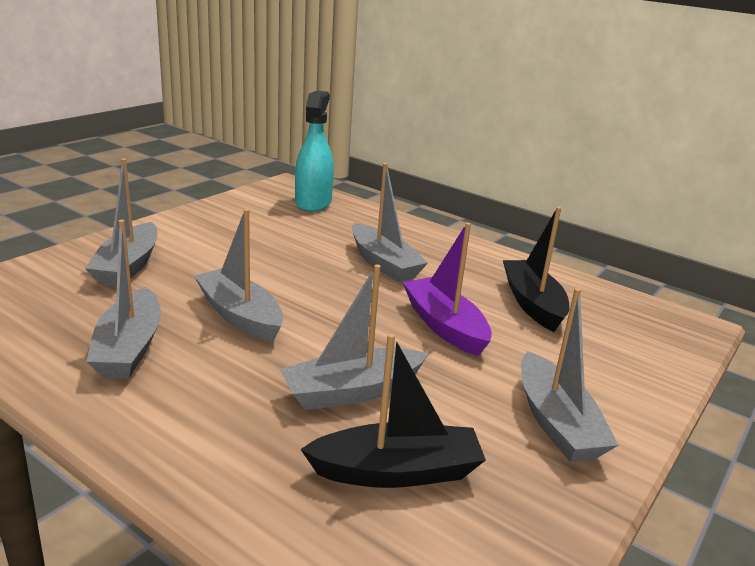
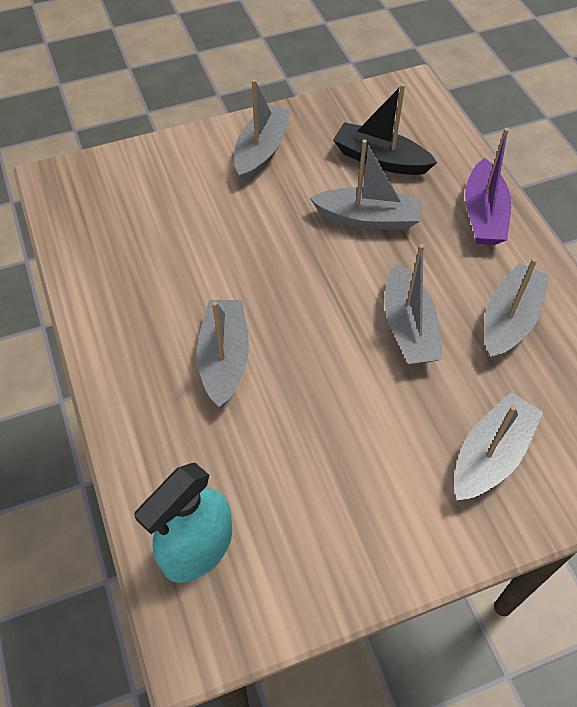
camera: 145 degrees left, 30 degrees up
(444, 326) = (249, 251): purple boat -> purple boat (483, 214)
(532, 304) = (148, 248): black boat -> none

